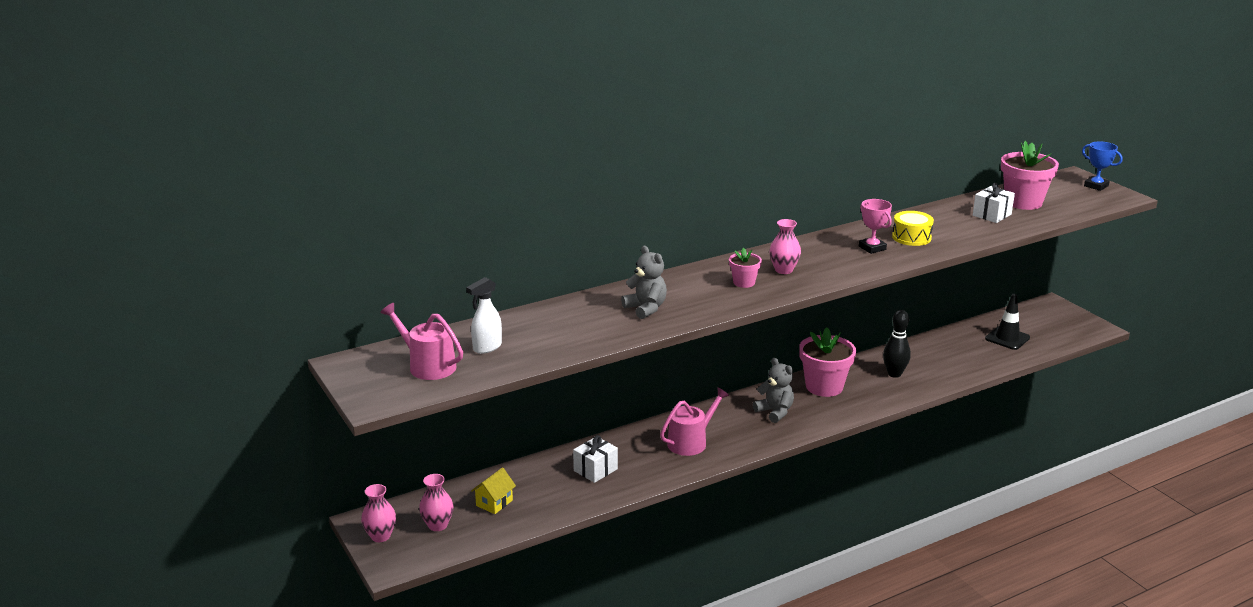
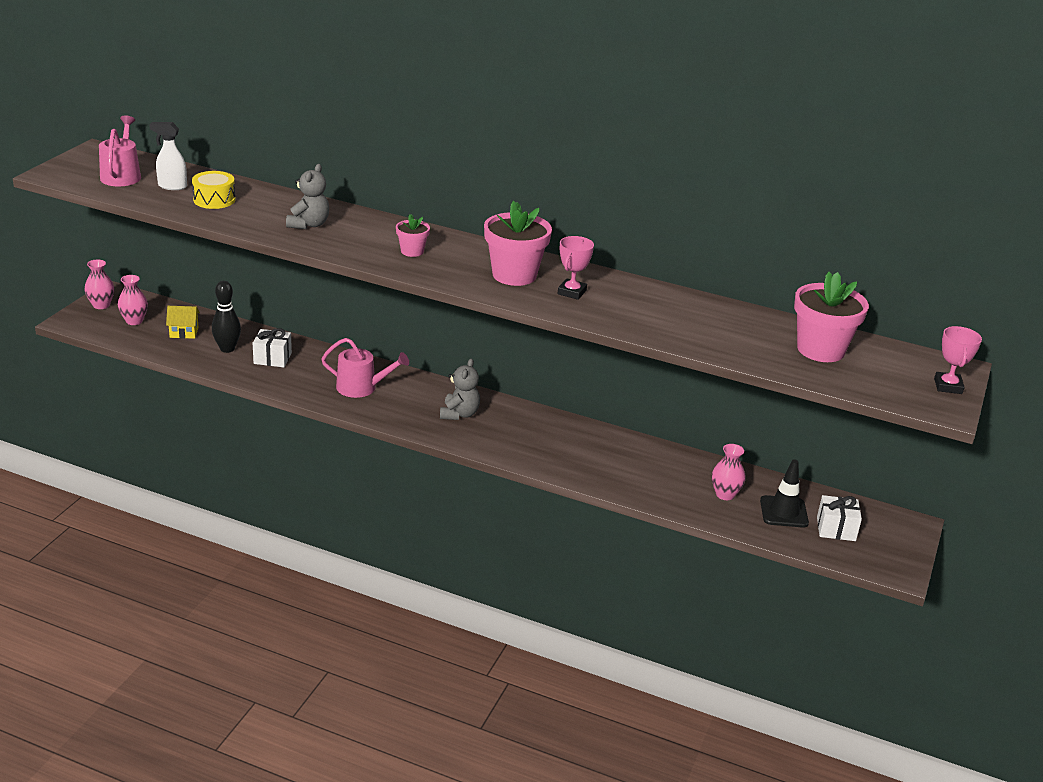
camera: 50 degrees right, 5 degrees up
(783, 270) = (462, 262): pink vase -> pink vase (725, 494)
(824, 387) = (536, 427): pink flower pot -> pink flower pot (514, 275)
(894, 374) = (612, 460): black bowling pin -> black bowling pin (227, 349)
(911, 237) = (627, 306): yellow drum -> yellow drum (214, 200)
(992, 215) = (754, 338): white gift -> white gift (836, 529)
(1096, 186) = (948, 386): blue trophy -> pink trophy

